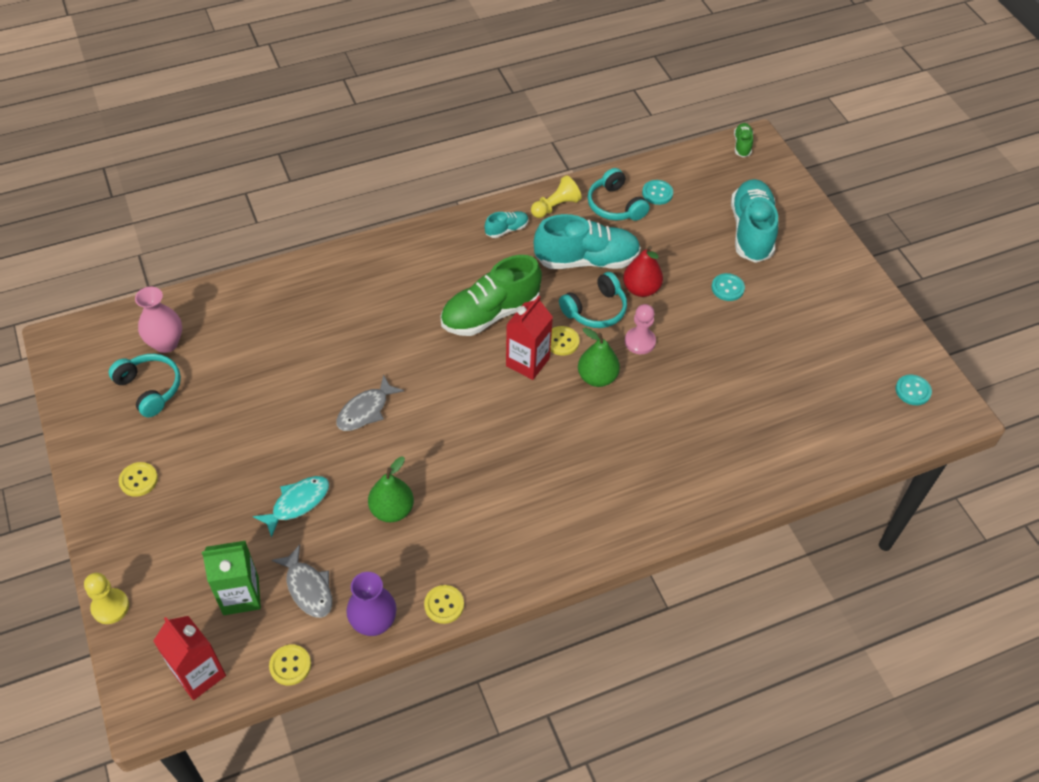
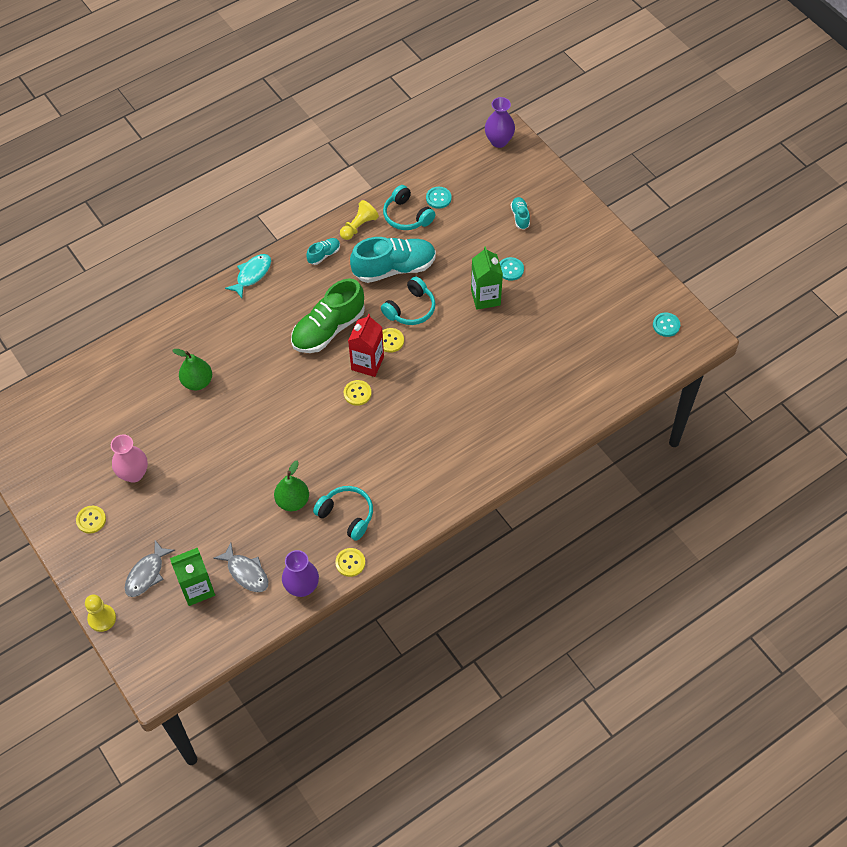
camera: 10 degrees left, 5 degrees up
(150, 388) = (76, 446): turquoise headphones -> turquoise headphones (346, 515)
(166, 343) = (76, 407): pink vase -> pink vase (134, 474)
(199, 674) = (184, 651): red carton -> none
(290, 665) = (249, 630): yellow button -> yellow button (357, 393)
(297, 503) = (219, 511): turquoise fish -> turquoise fish (252, 275)
(365, 410) = (251, 428): grey fish -> grey fish (146, 574)
(597, 377) = (424, 364): green pear -> green pear (197, 382)
(640, 342) = (451, 328): pink pawn -> none
(641, 289) = (443, 284): red pear -> none
(690, 314) = (485, 297): none -> green carton
(742, 145) = (499, 141): green shoe -> purple vase
(751, 231) = (520, 217): turquoise shoe -> turquoise shoe, size x0.46

